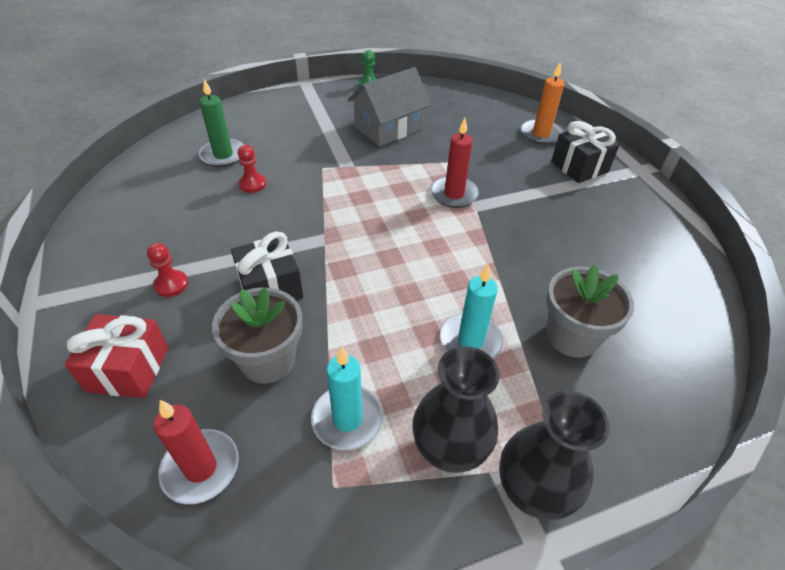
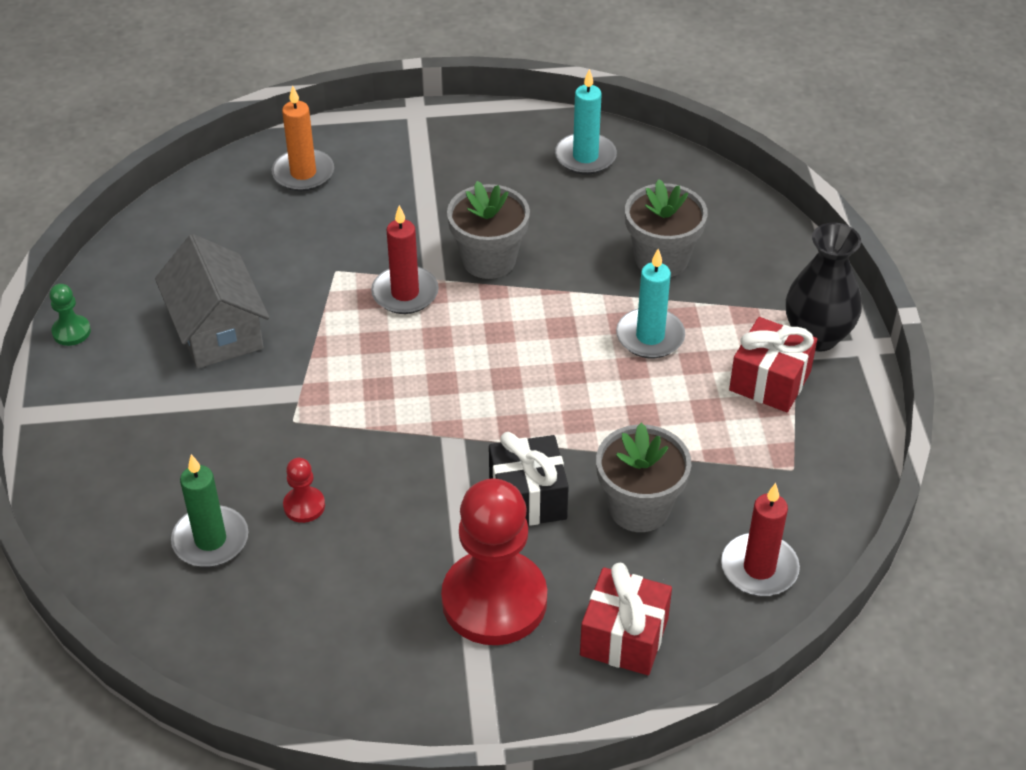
camera: 75 degrees left, 0 degrees up
(171, 284) = (494, 600): red pawn -> red pawn, size x2.43
(347, 419) = (725, 449): turquoise candle -> turquoise candle (585, 157)
(449, 449) = (770, 381): black vase -> red gift
(509, 229) = (489, 260): none -> grey flower pot
(579, 167) = (391, 161): black gift -> none

